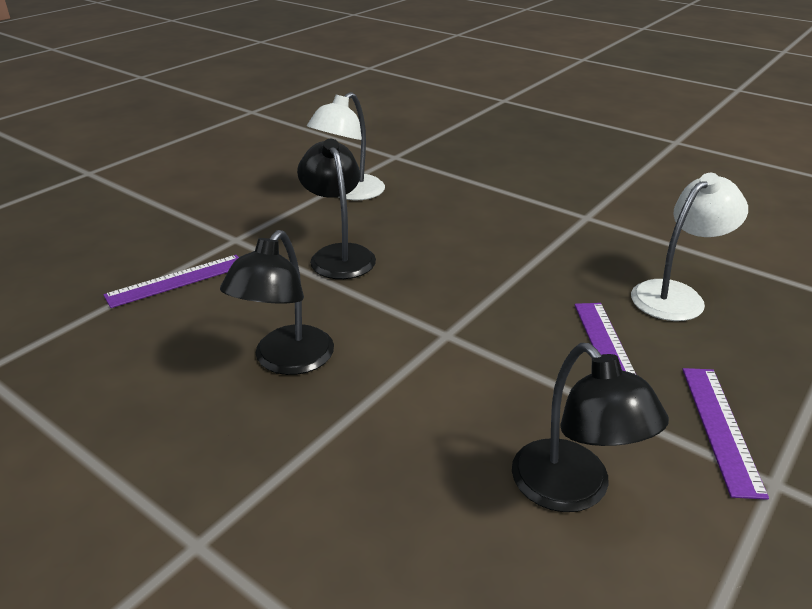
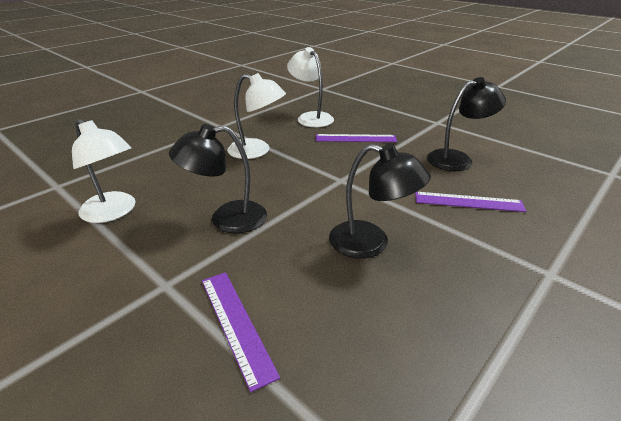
camera: 85 degrees left, 0 degrees up
(515, 255) = (257, 151): none -> white lamp
(721, 428) = (408, 125): purple ruler -> purple ruler (468, 202)

